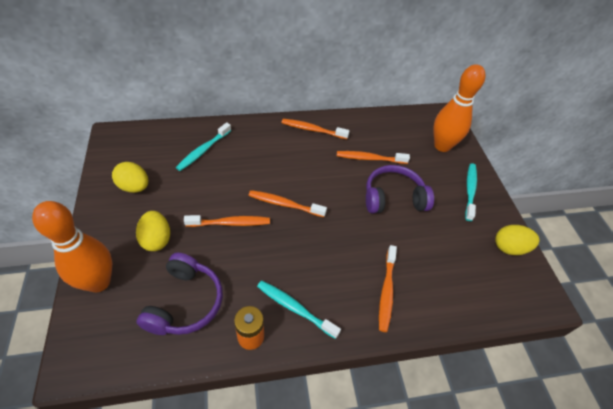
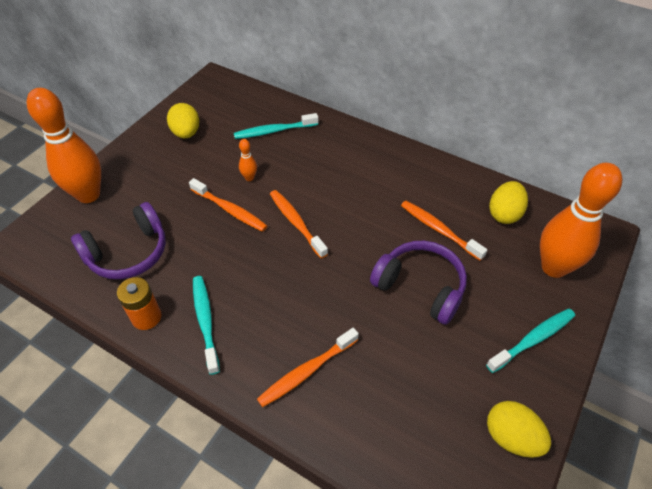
camera: 45 degrees right, 0 degrees up
(156, 239) = (159, 187): yellow egg -> yellow egg (504, 214)
(220, 193) = (249, 178): none -> orange bowling pin
(312, 130) = (405, 165): orange toothbrush -> none

